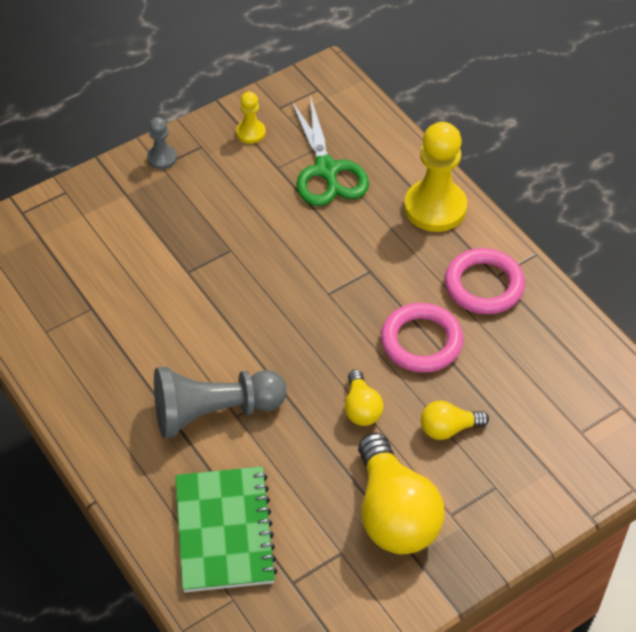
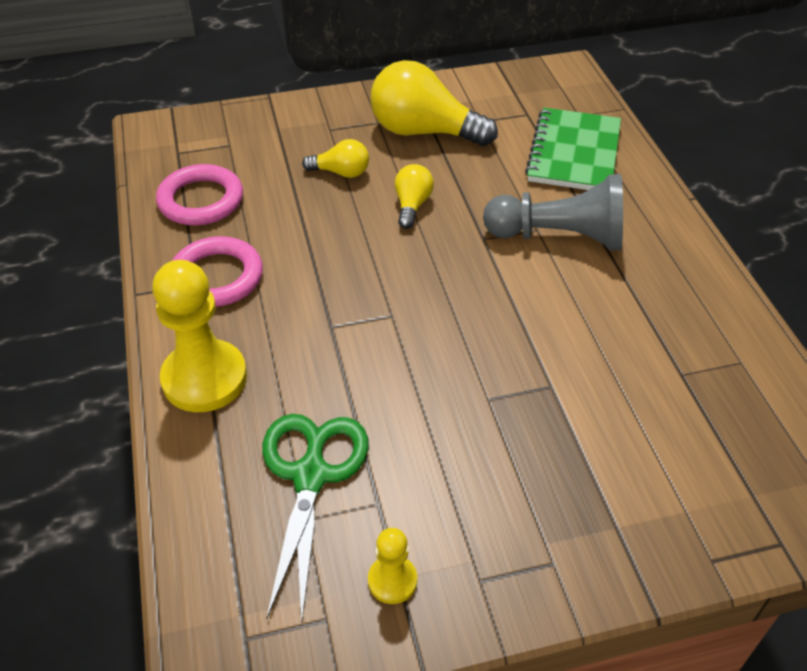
camera: 160 degrees left, 5 degrees down
(162, 158) = (548, 576): grey pawn -> none
(394, 514) = (424, 132): yellow light bulb -> yellow light bulb turned 75 degrees counterclockwise
(421, 341) = (319, 243): pink ring -> pink ring (201, 200)

